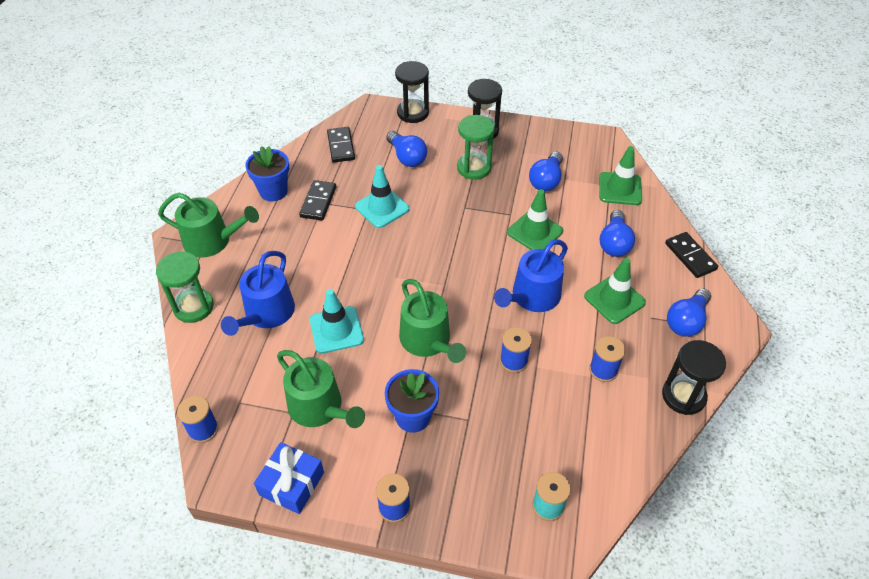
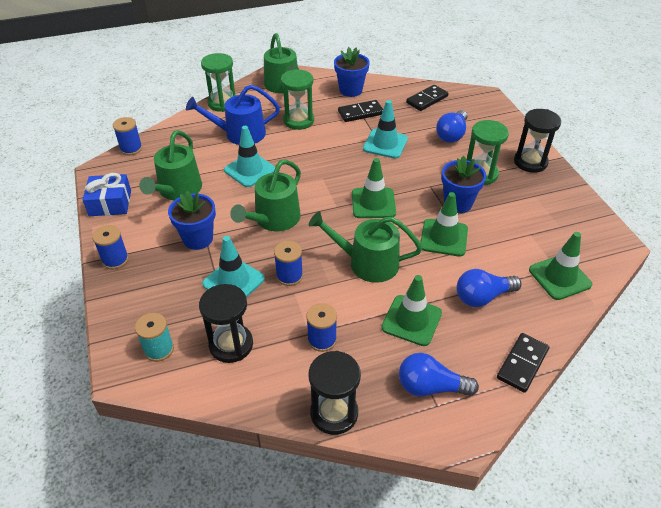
camera: 60 degrees right, 5 degrees down
(287, 255) = (298, 121): none -> green hourglass
(413, 113) = (505, 118): black hourglass -> black hourglass (231, 345)
(459, 256) = (373, 203): none -> green traffic cone
(494, 408) = (233, 281): none -> turquoise traffic cone
(500, 201) = (458, 203): none -> blue flower pot
(532, 297) = (367, 263): blue watering can -> green watering can
(546, 180) = (514, 222): blue light bulb -> none

